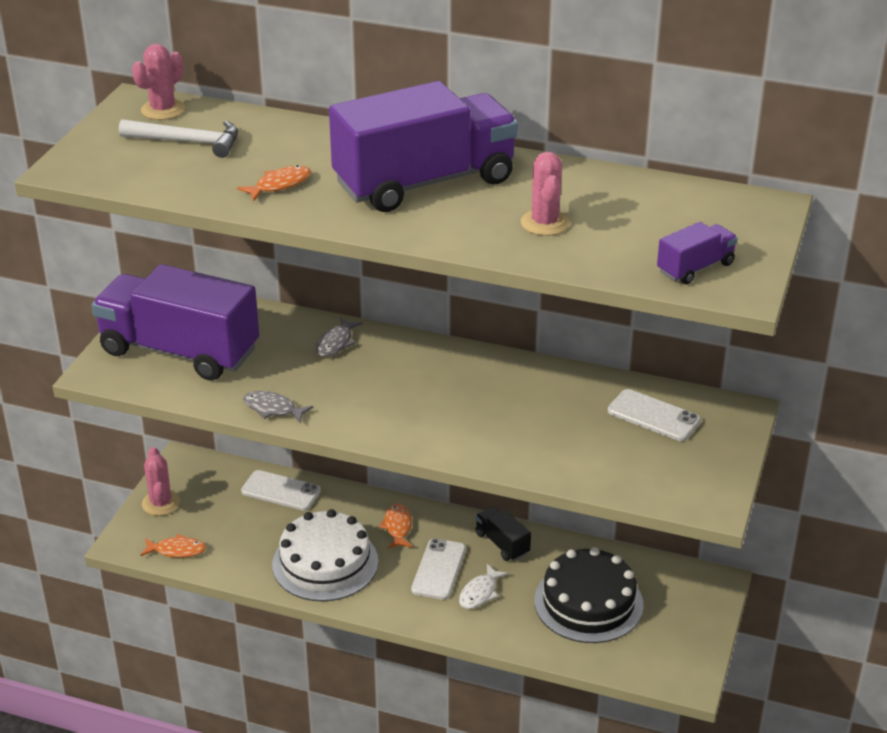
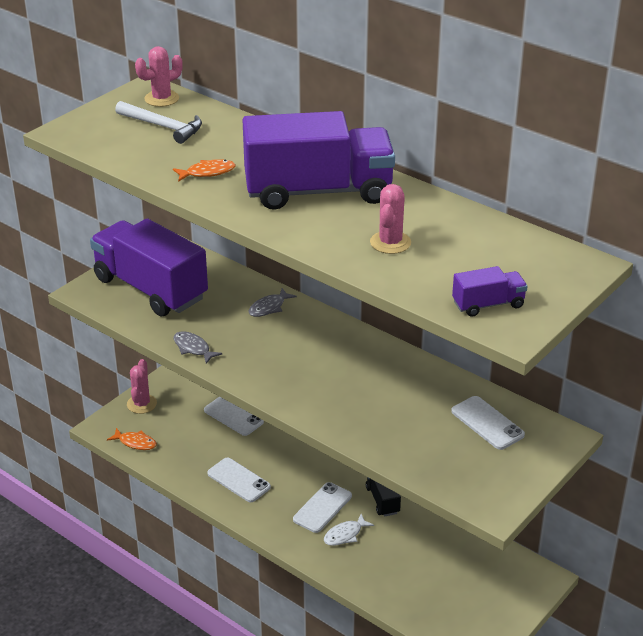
camera: 20 degrees right, 0 degrees up
(325, 563) = (238, 480): white cake -> white phone
(397, 527) = (307, 466): orange fish -> none
(588, 602) = (428, 566): black cake -> none

